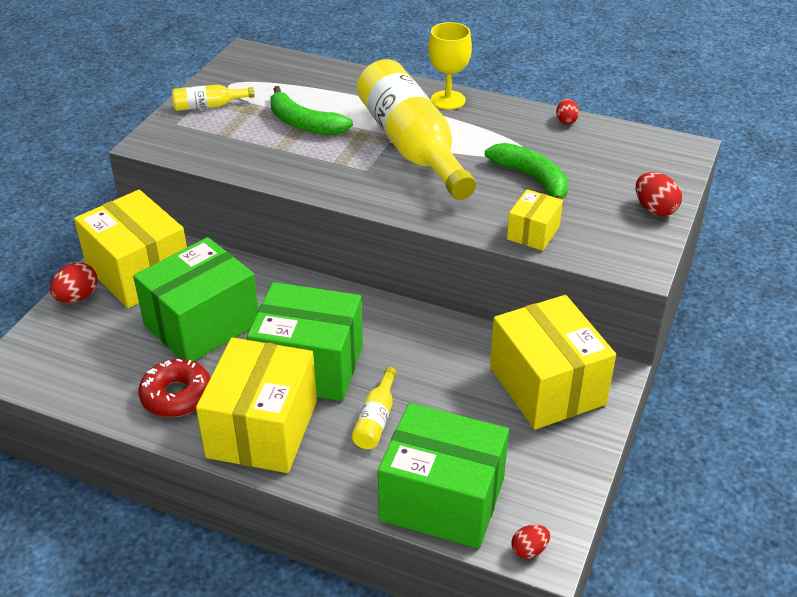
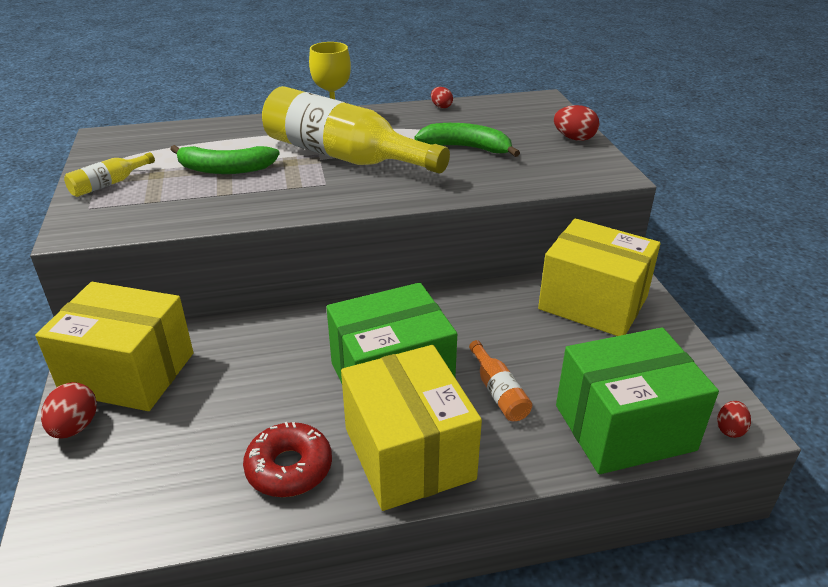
camera: 35 degrees left, 5 degrees down
(202, 324) = (247, 390): green box -> none
(376, 419) = (498, 392): yellow bottle -> orange bottle
(533, 233) = (514, 180): yellow box -> none

